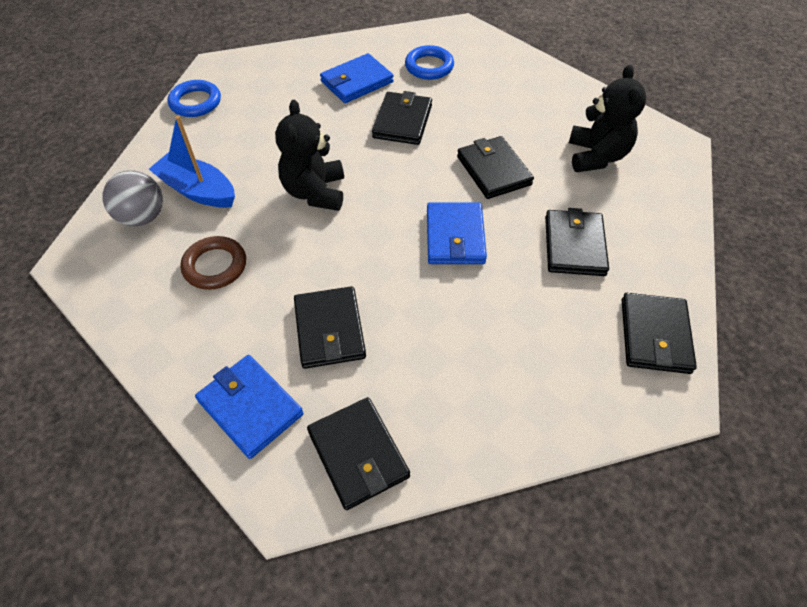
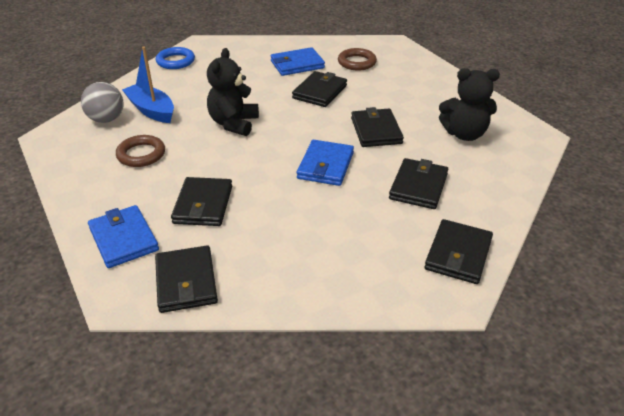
camera: 15 degrees right, 15 degrees down
(429, 66) = (357, 62): blue ring -> brown ring
(596, 156) = (464, 134): black teddy bear -> black teddy bear turned 75 degrees clockwise

